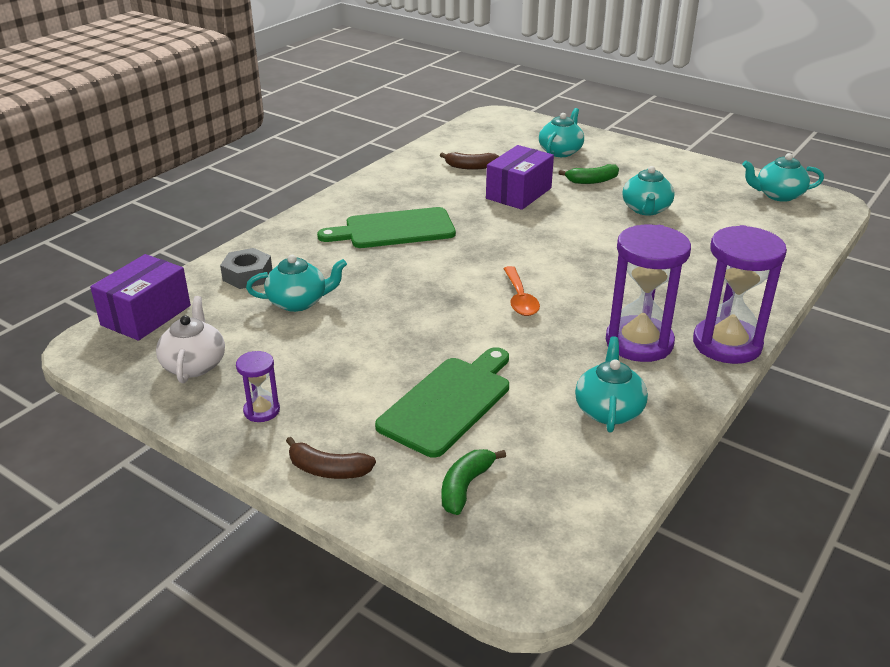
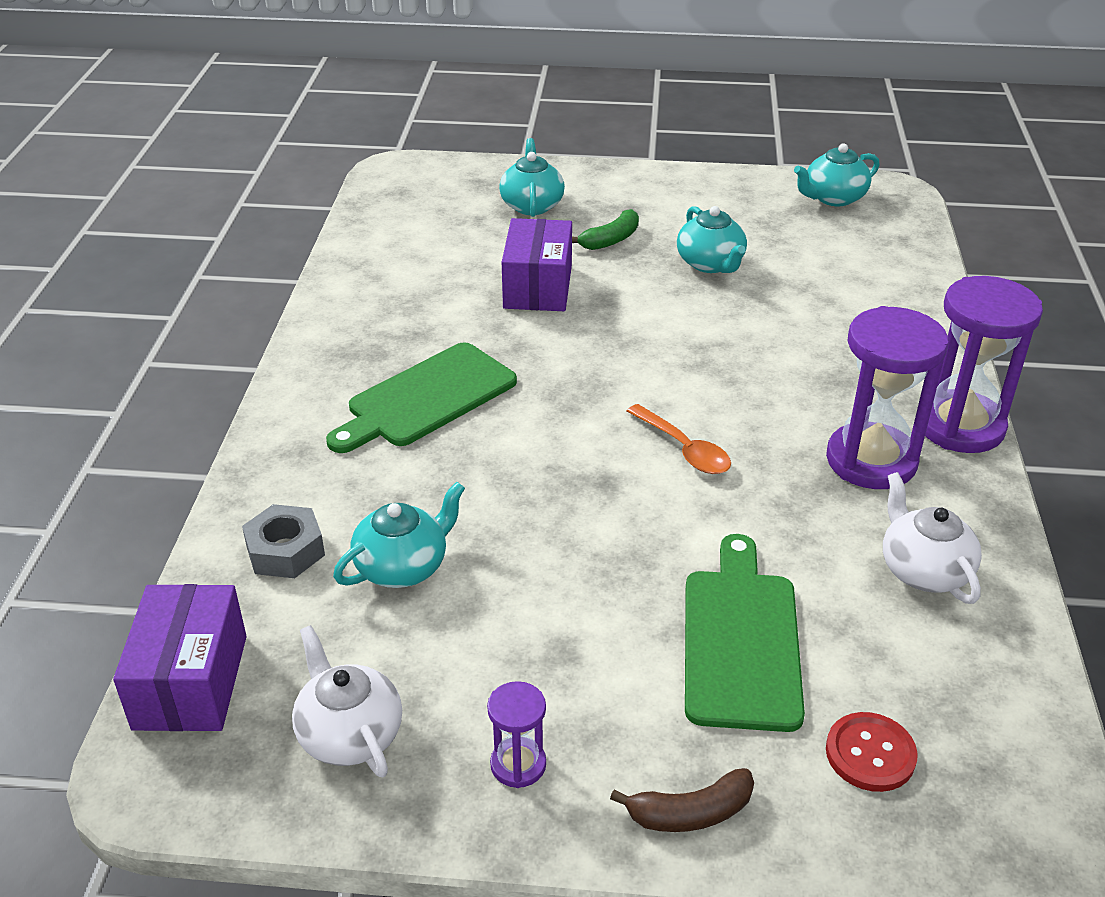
camera: 30 degrees left, 5 degrees up
(465, 486) = (870, 754): green banana -> red button
(470, 167) = (437, 263): brown banana -> none
(608, 410) = (923, 570): turquoise teapot -> white teapot

